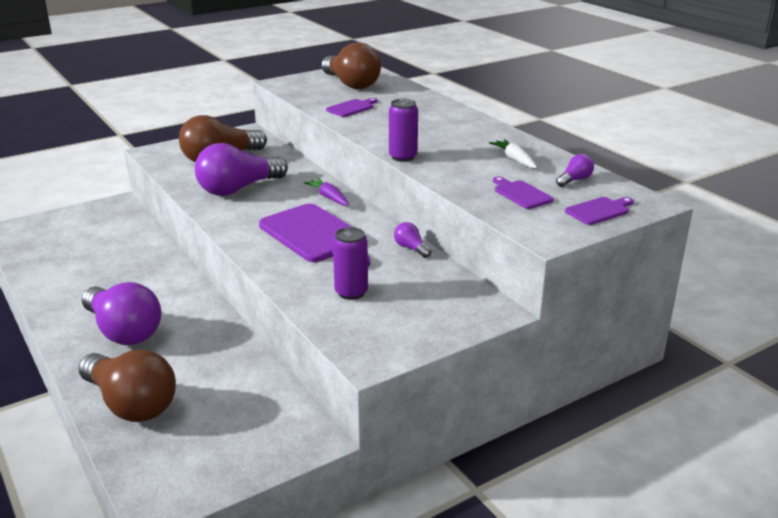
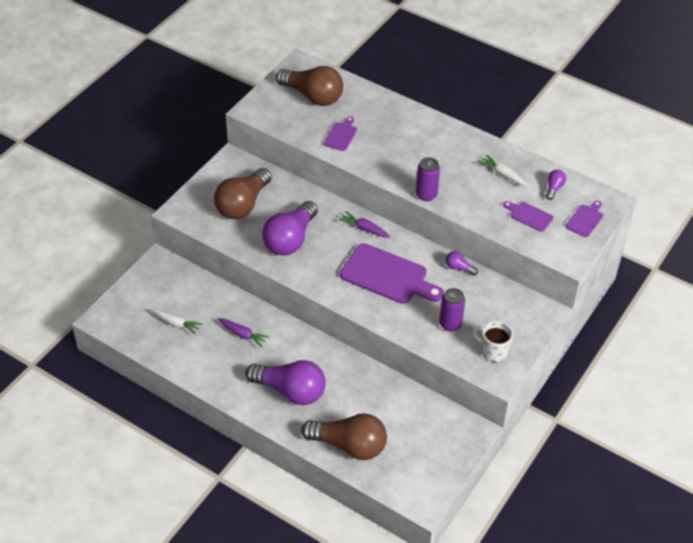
camera: 25 degrees left, 20 degrees up
(75, 247) = (175, 323): none -> white carrot
(130, 272) = (242, 334): none -> purple carrot
(385, 331) = (493, 351): none -> white mug

